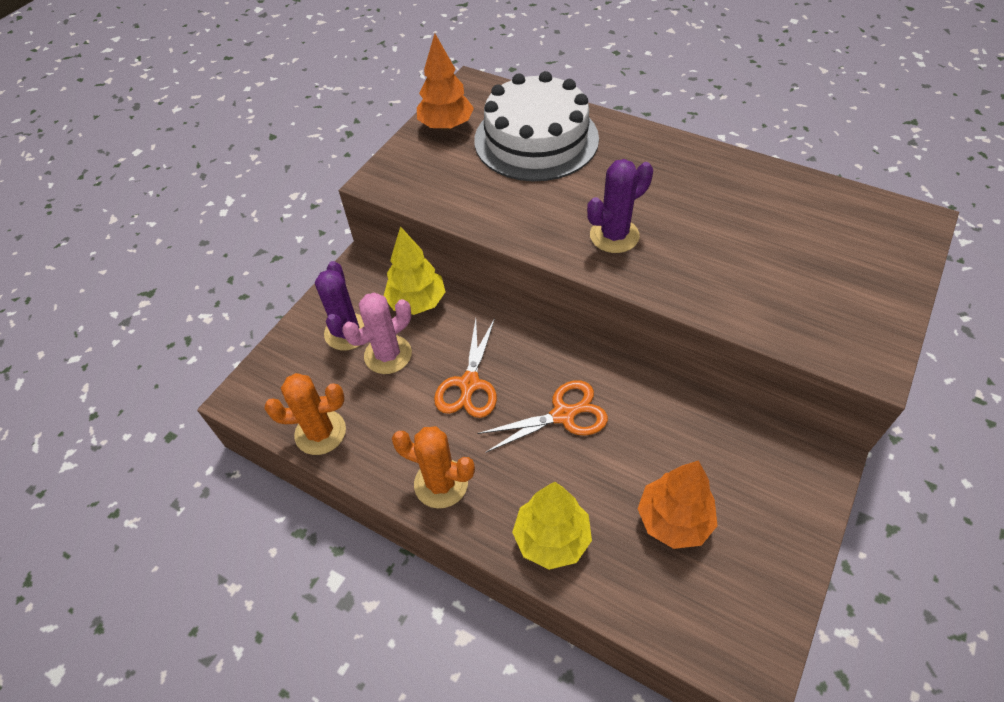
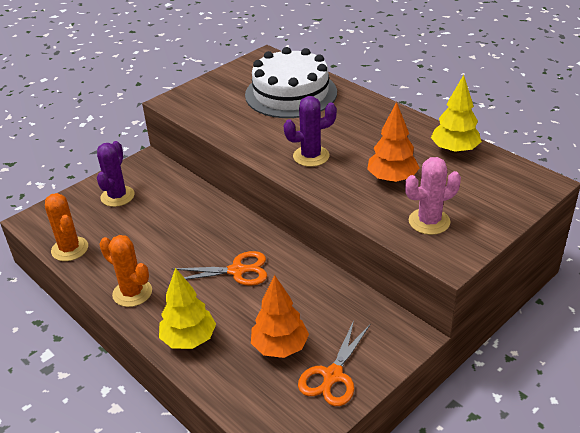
camera: 15 degrees right, 15 degrees down
(320, 432) = (70, 249): orange cactus -> orange cactus turned 45 degrees clockwise
(388, 355) = (137, 214): pink cactus -> pink cactus (429, 221)
(417, 302) = (173, 188): yellow tree -> yellow tree (454, 150)
(446, 126) = (233, 77): orange tree -> orange tree (392, 179)
(469, 384) = (182, 241): orange scissors -> orange scissors (332, 376)

